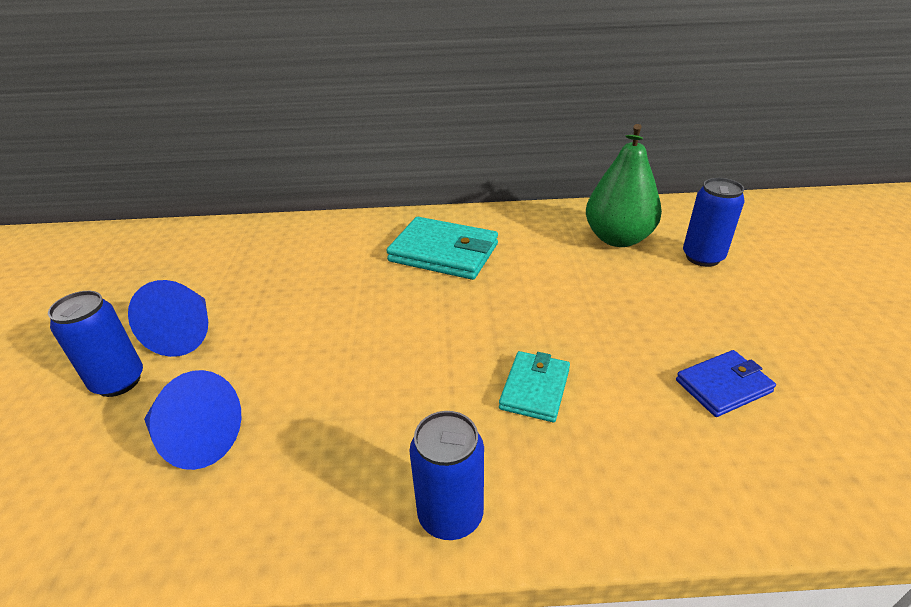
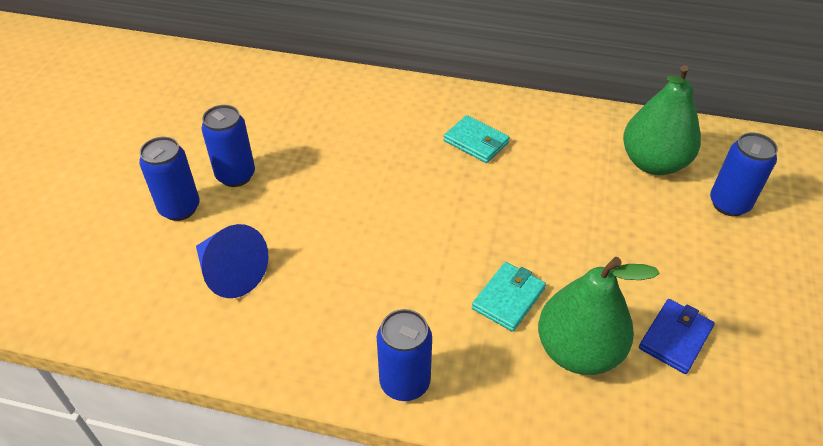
camera: 15 degrees right, 10 degrees up
(186, 333) = (236, 175): blue cone -> blue can
(443, 253) = (476, 142): turquoise wallet -> turquoise wallet, size x0.60
(633, 425) = (578, 351): none -> green pear
(723, 386) = (675, 338): blue wallet -> blue wallet turned 45 degrees counterclockwise

